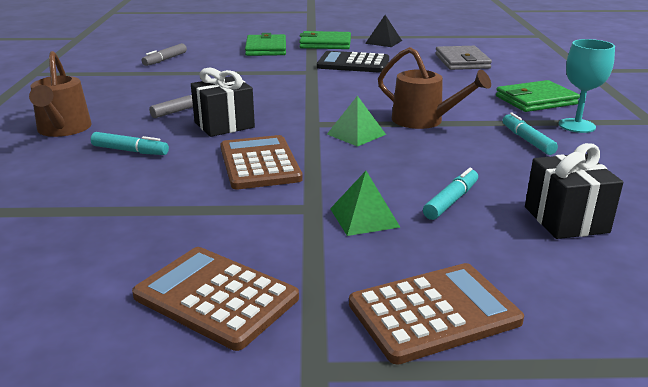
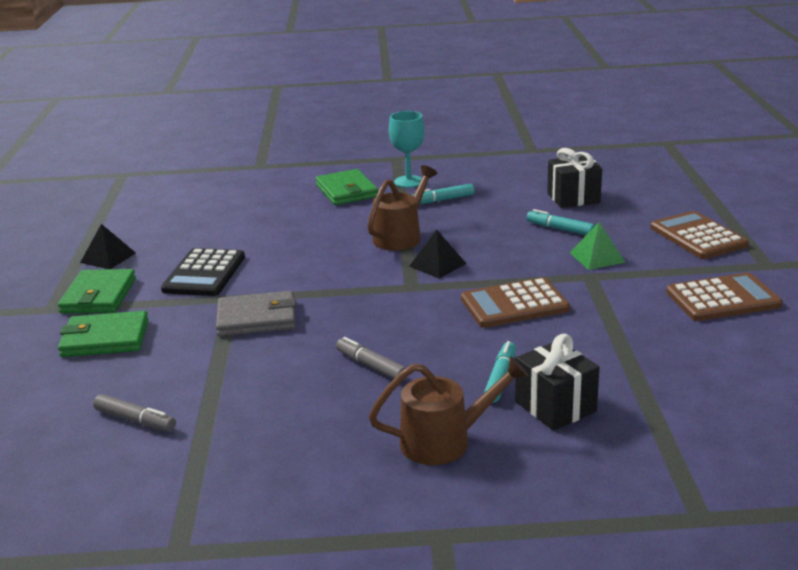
camera: 90 degrees left, 0 degrees up
(216, 297) = (723, 299): brown calculator -> brown calculator turned 135 degrees counterclockwise
(224, 125) = (419, 333): black gift -> black gift (555, 406)
(356, 134) = (437, 265): green pyramid -> black pyramid
(462, 61) = (214, 216): grey wallet -> grey wallet (257, 318)

